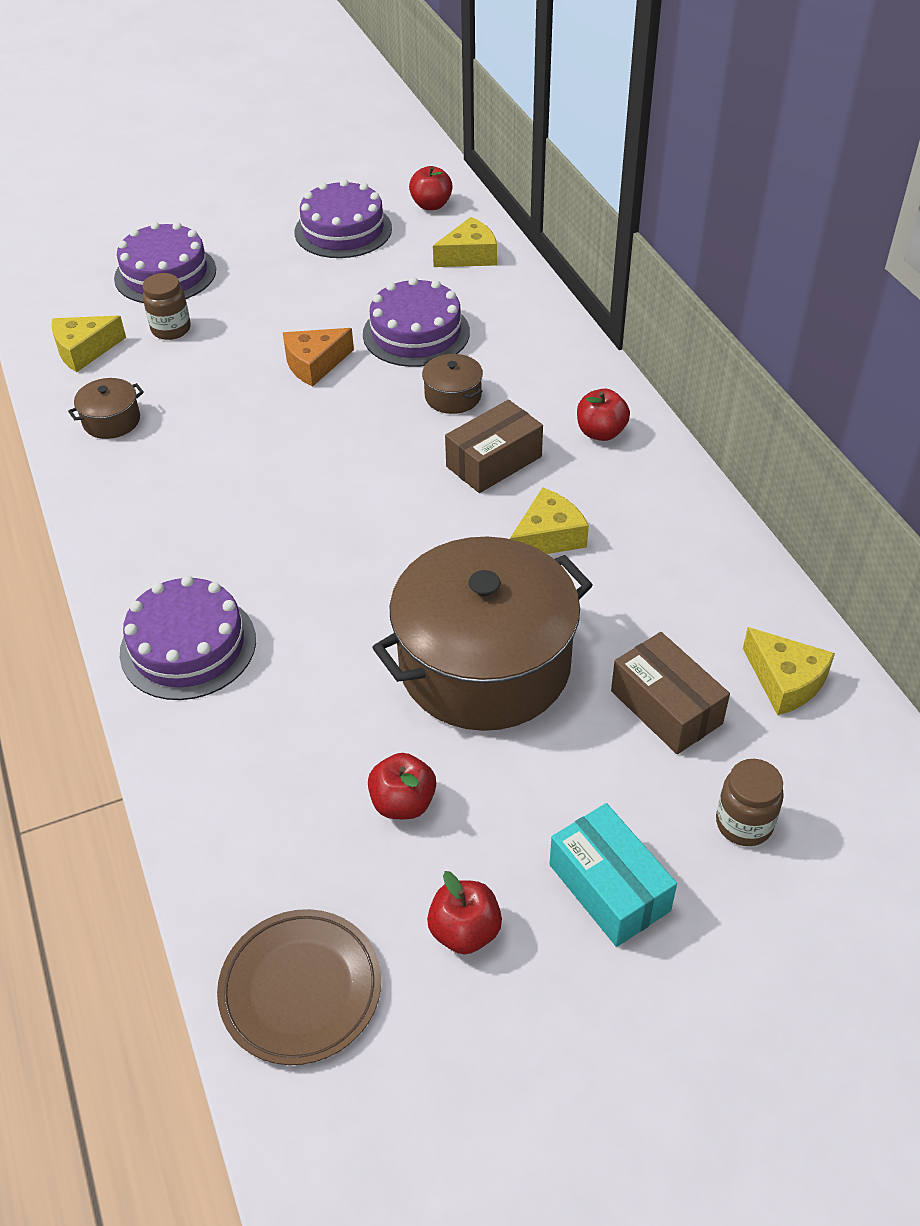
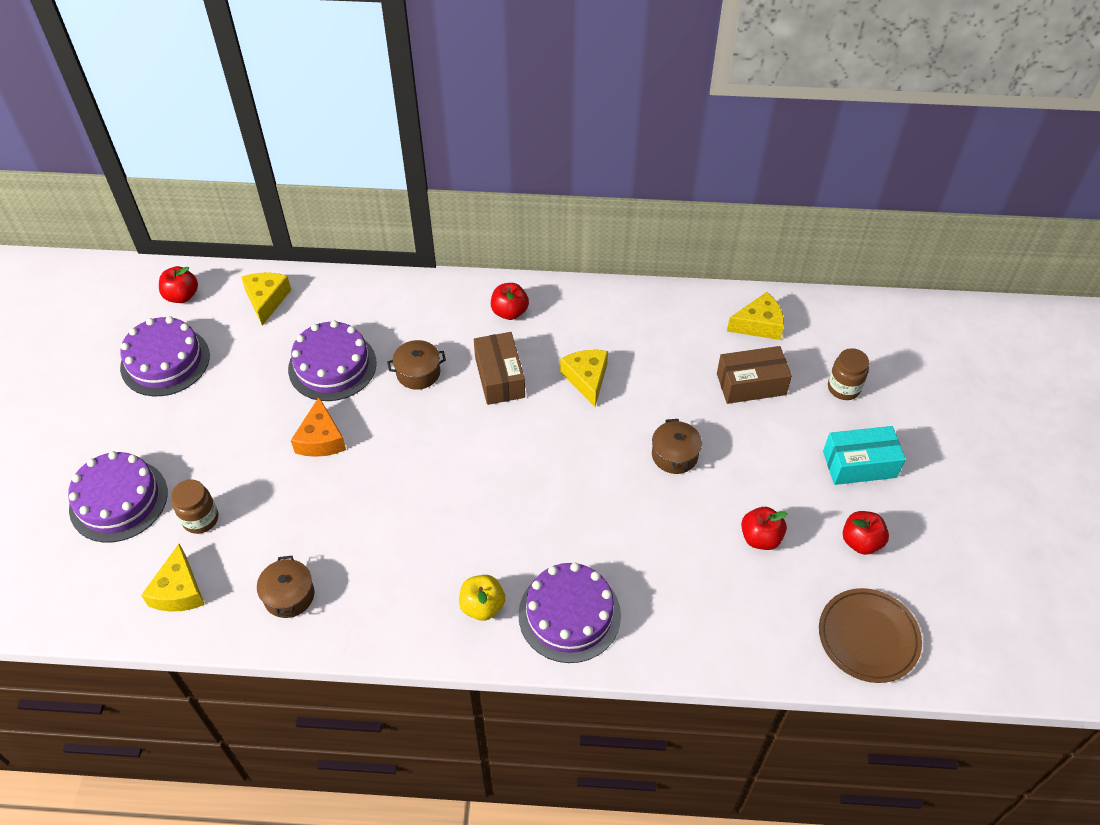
camera: 65 degrees left, 5 degrees up
(165, 567) = (482, 606): none -> yellow apple
(484, 664) = (674, 455): brown pot -> brown pot, size x0.40

